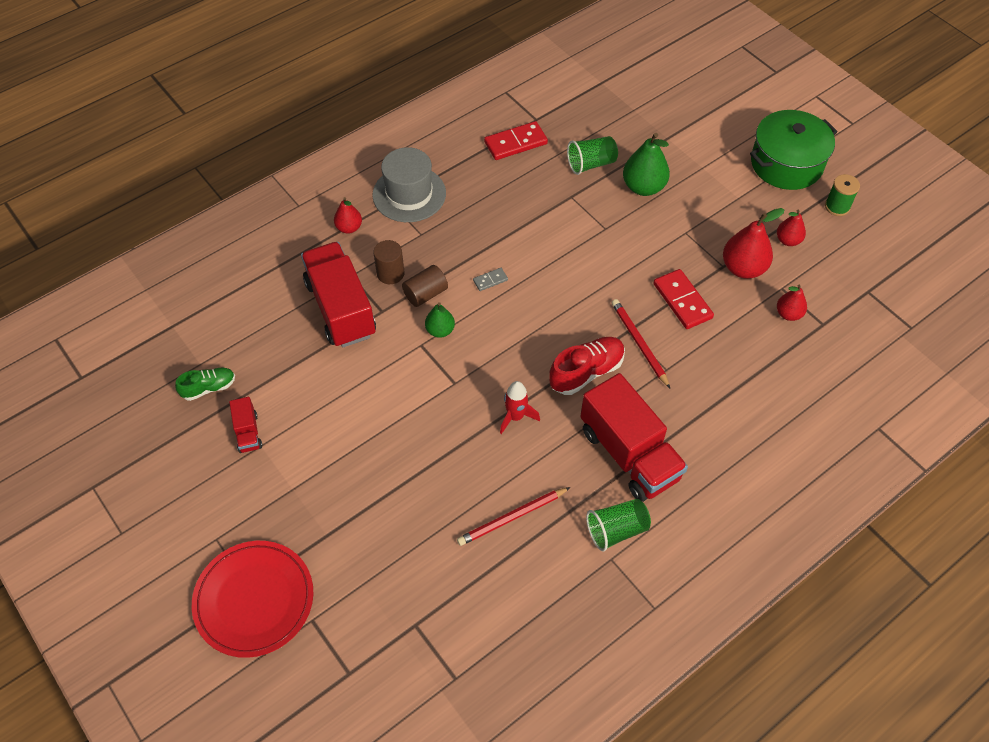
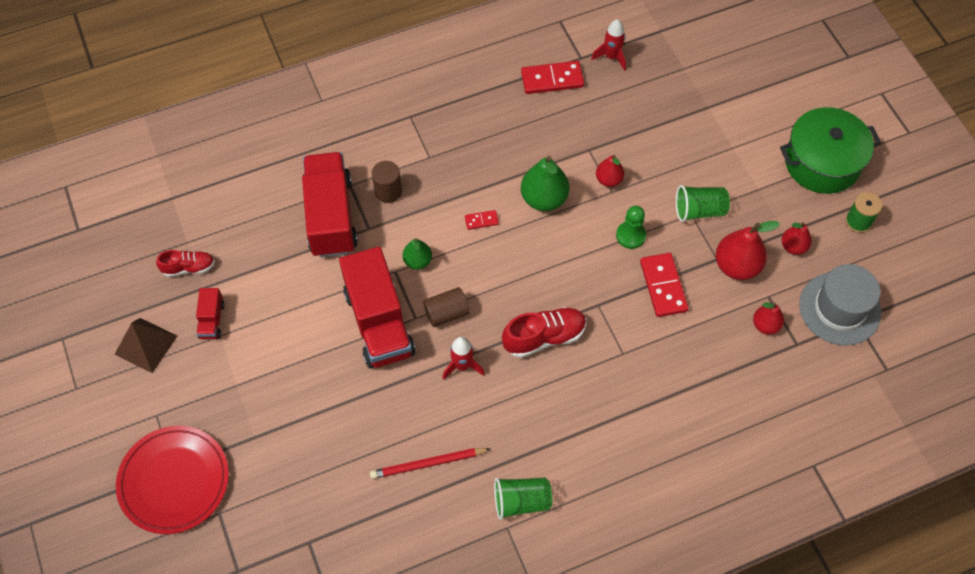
camera: 15 degrees right, 5 degrees up
(185, 472) = (146, 345): none -> brown pyramid
(209, 388) = (188, 268): green shoe -> red shoe
(349, 228) = (362, 135): red pear -> red pear (608, 180)
(409, 194) = (430, 112): grey hat -> grey hat (839, 308)
(425, 294) = (415, 220): brown cylinder -> brown cylinder (446, 313)
(490, 280) = (481, 220): grey domino -> red domino
(564, 113) = (611, 57): none -> red rocket
(591, 164) = (620, 119): green cup -> green cup (699, 210)
(629, 454) = (558, 430): red truck -> red truck (379, 323)
(636, 263) = (630, 235): none -> green pawn
(639, 343) = (605, 320): red pencil -> none
(643, 187) = (665, 156): green pear -> green pear (544, 199)

